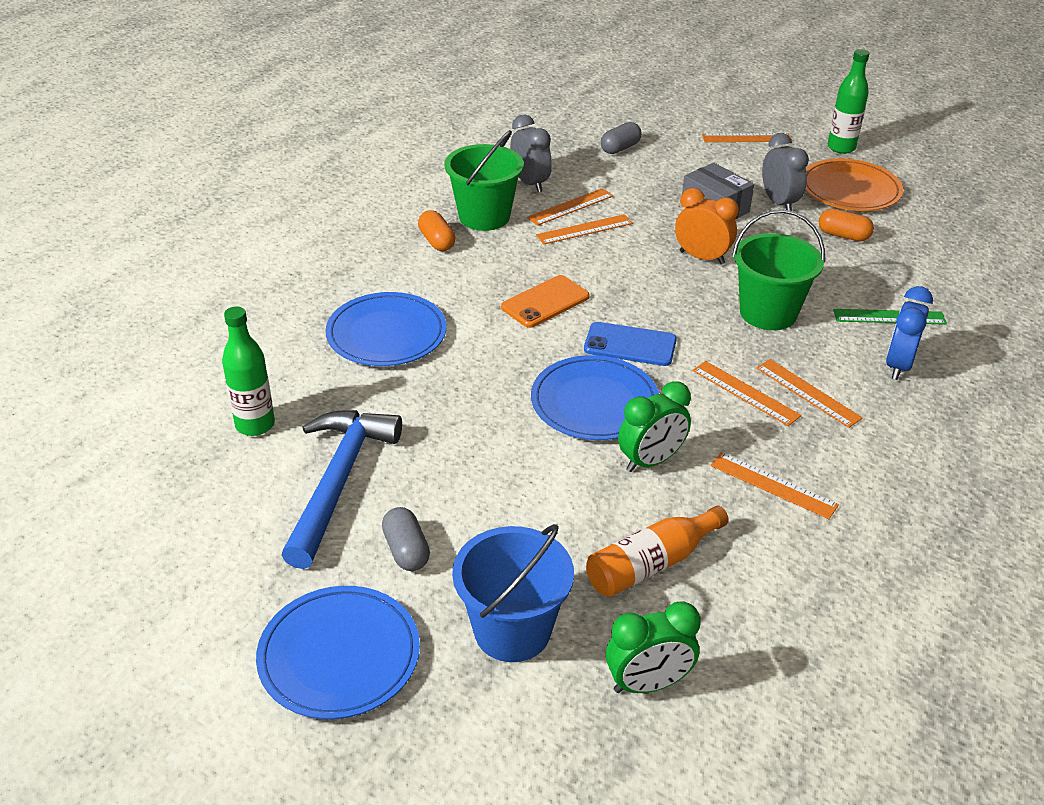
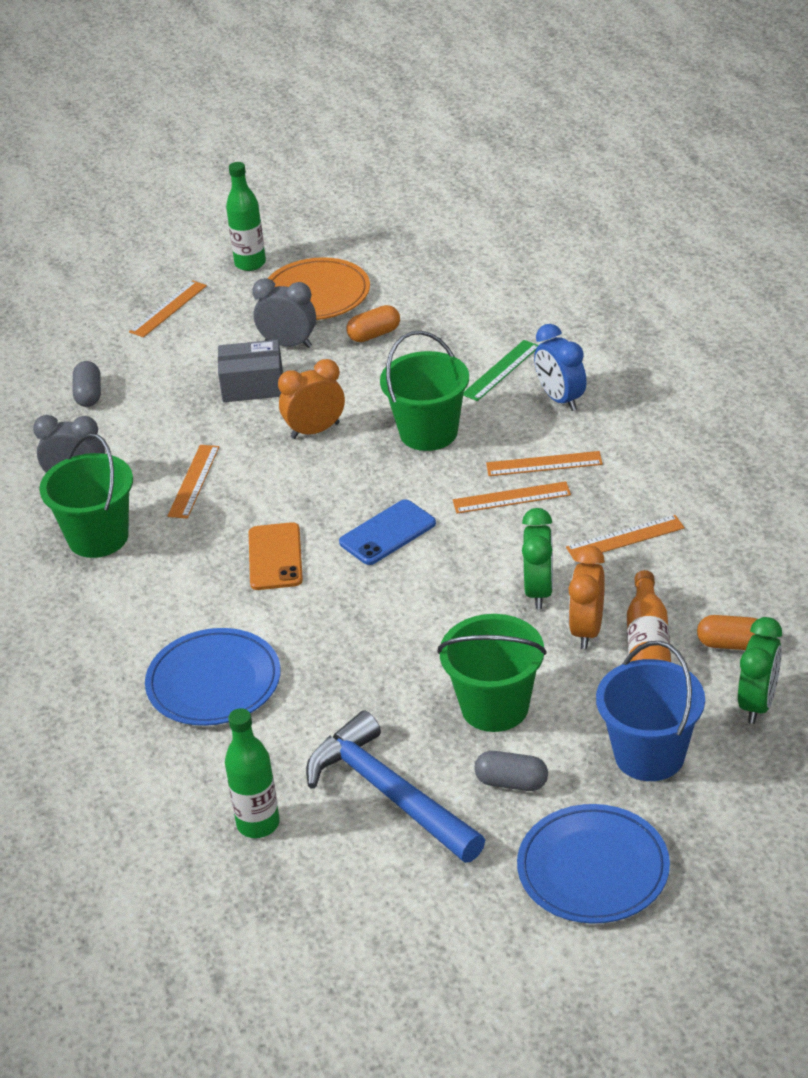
camera: 50 degrees left, 0 degrees up
(437, 241) = (102, 587): orange capsule -> orange capsule (731, 644)
(487, 498) = (495, 707): none -> green bucket
(570, 207) = (148, 473): orange ruler -> none
(594, 403) = (440, 590): blue plate -> none
(632, 514) = (587, 630): none -> orange clock

